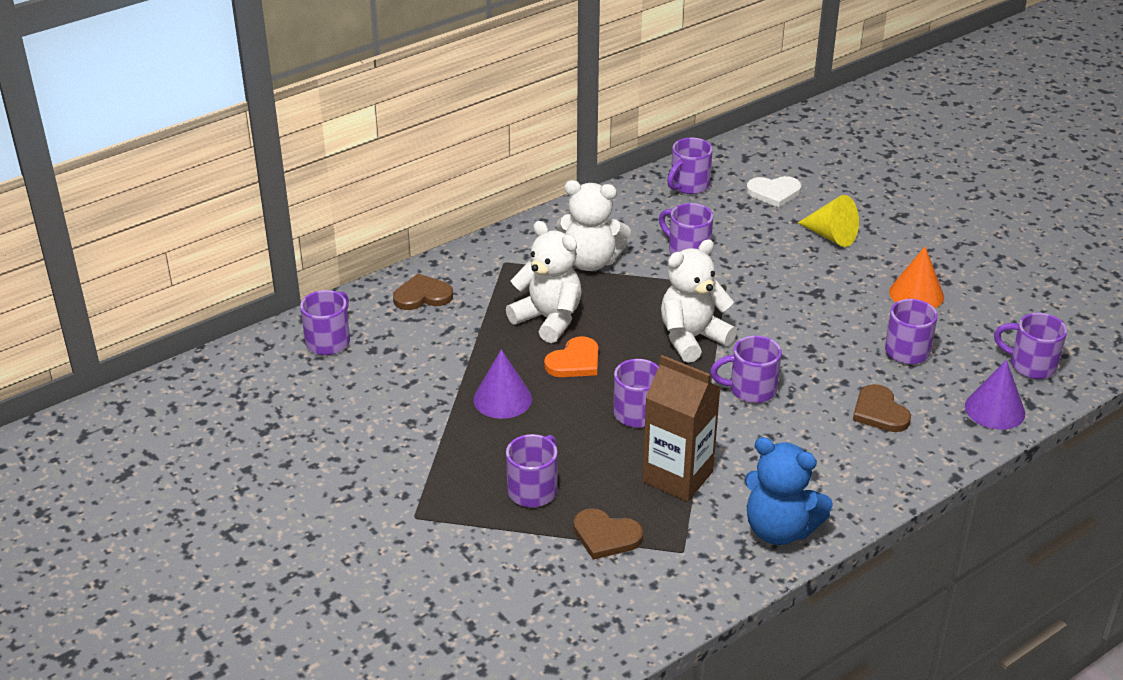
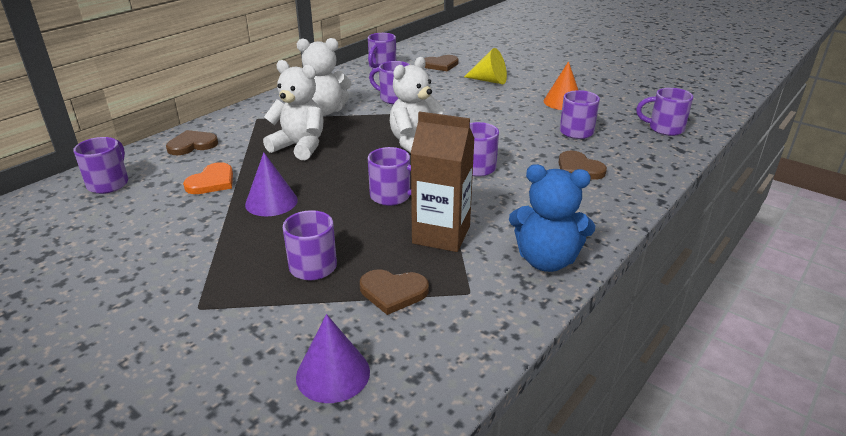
camera: 15 degrees left, 5 degrees down
(574, 361) = (327, 169): orange heart -> orange heart (212, 182)
(774, 192) = (441, 65): white heart -> brown heart
(995, 409) = (659, 156): purple cone -> purple cone (333, 374)

